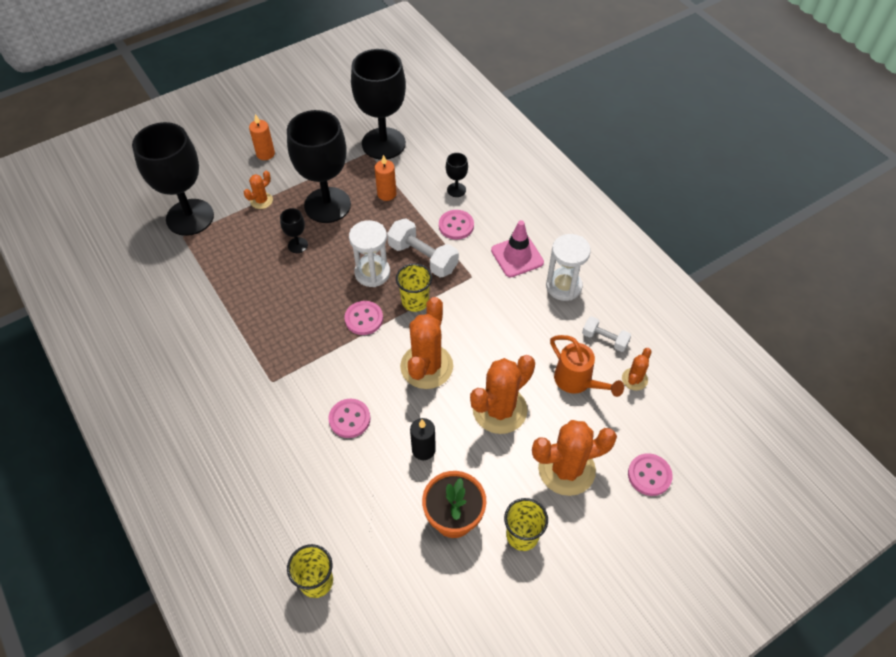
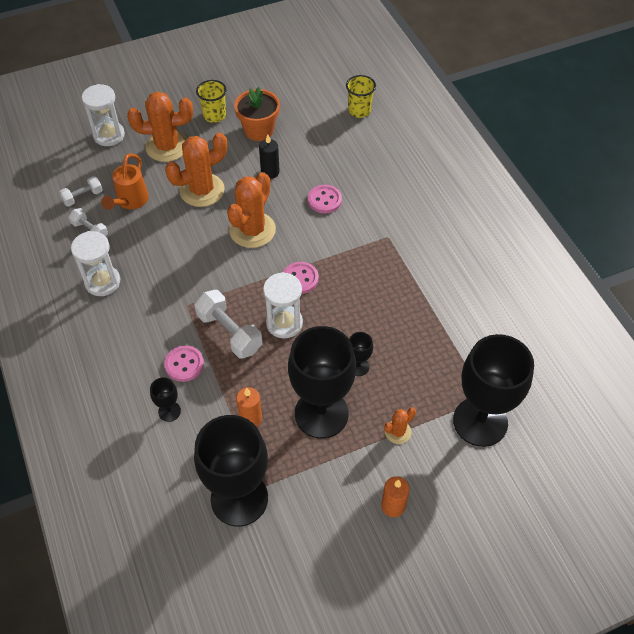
camera: 170 degrees left, 0 degrees up
(415, 301) = (248, 288): yellow cup -> none
(517, 256) = (134, 319): pink traffic cone -> none
(577, 382) = (130, 201): orange watering can -> orange watering can turned 135 degrees counterclockwise
(634, 379) = (83, 197): orange cactus -> white dumbbell
(649, 475) = (109, 135): pink button -> white hourglass

